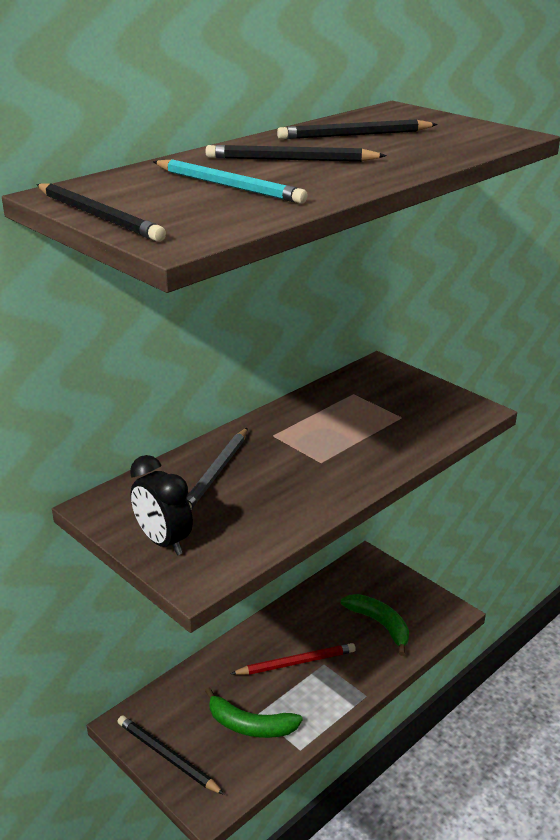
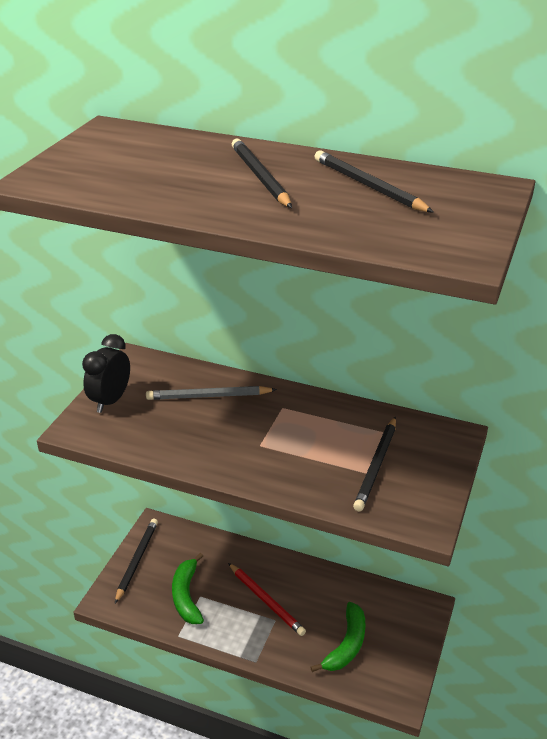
camera: 65 degrees right, 5 degrees up
(98, 216) = (69, 149): black pencil -> black pencil (377, 465)
(229, 186) = (168, 170): turquoise pencil -> none

